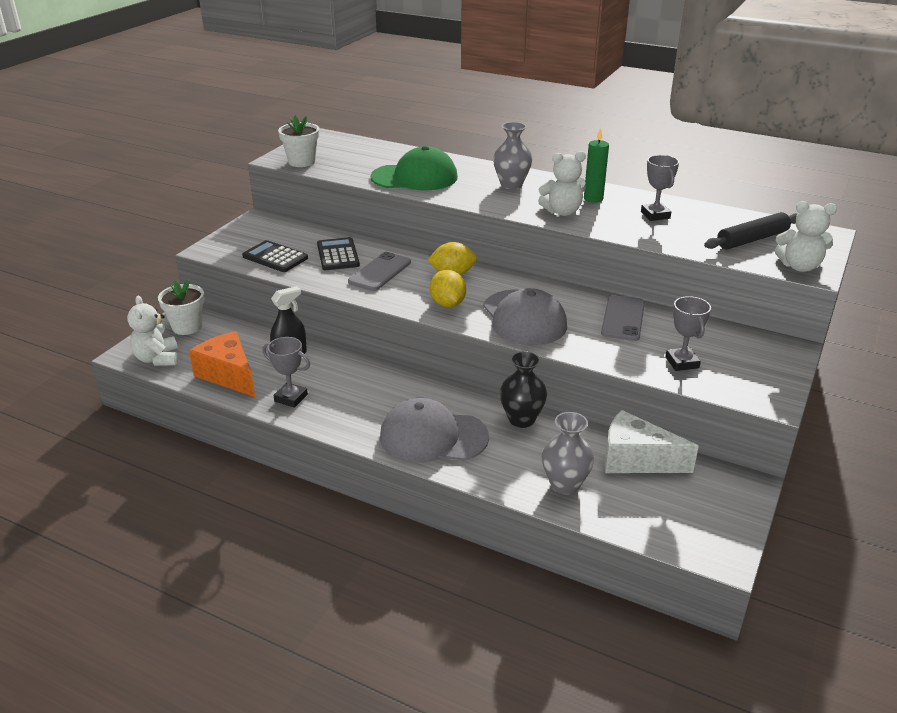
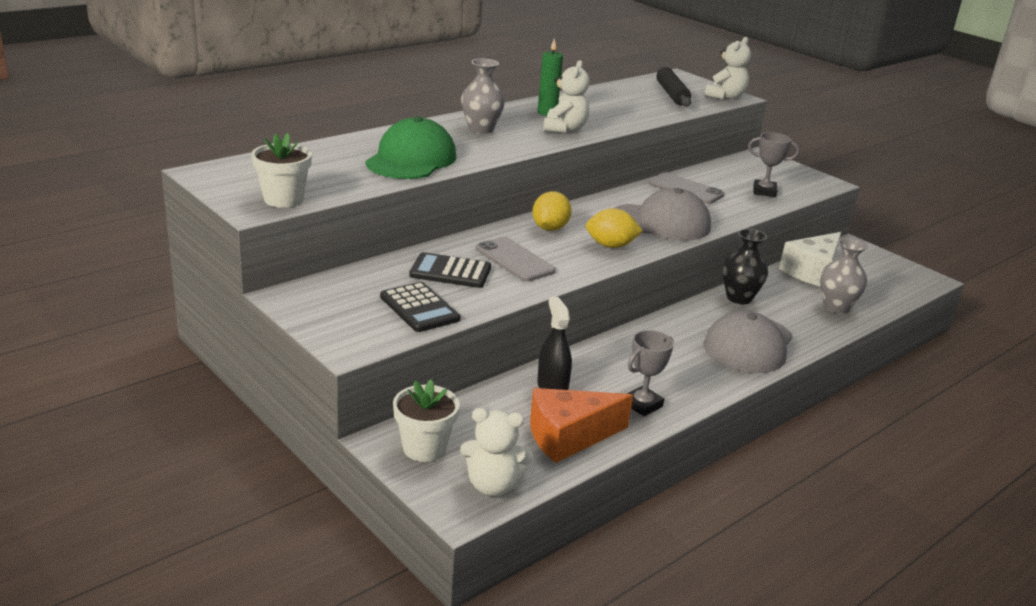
camera: 70 degrees left, 5 degrees down
(275, 257) = (419, 308): black calculator -> black calculator turned 90 degrees counterclockwise
(655, 215) = (601, 105): grey trophy -> none

